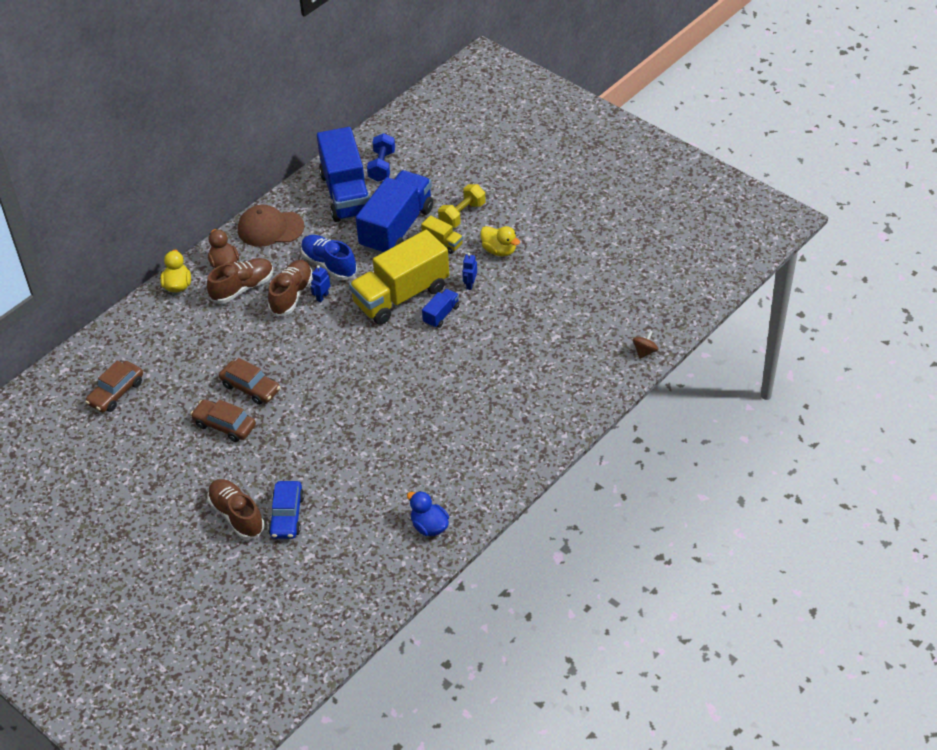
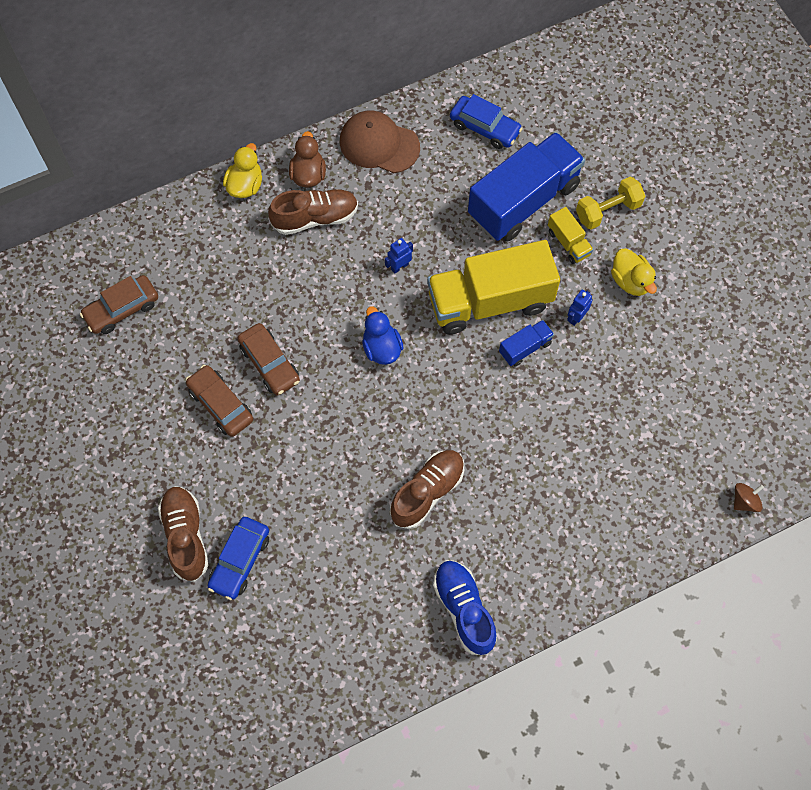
camera: 20 degrees right, 20 degrees up
(291, 295) = (366, 250): brown shoe -> brown shoe (427, 492)
(329, 265) = (425, 223): blue shoe -> blue shoe (464, 609)
(346, 194) = (485, 128): blue truck -> blue car
(382, 166) = (542, 103): blue dumbbell -> none
(429, 526) = (391, 646): blue duck -> blue duck (381, 348)

